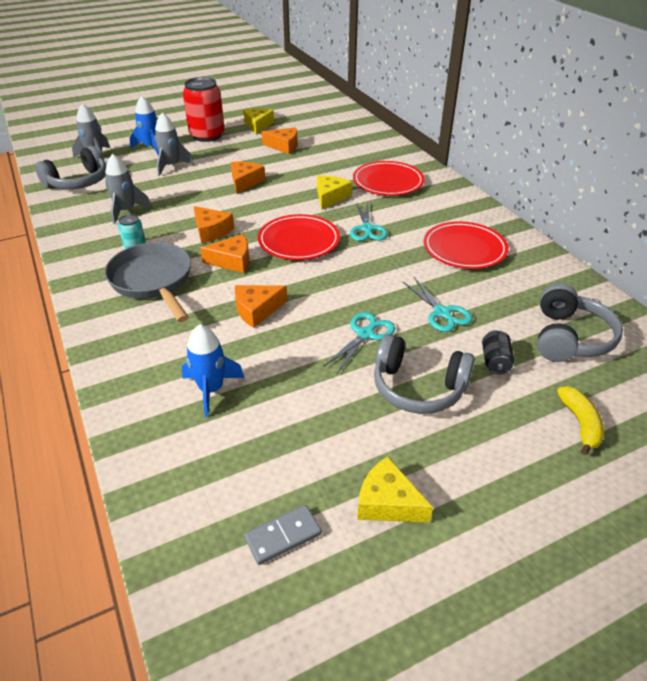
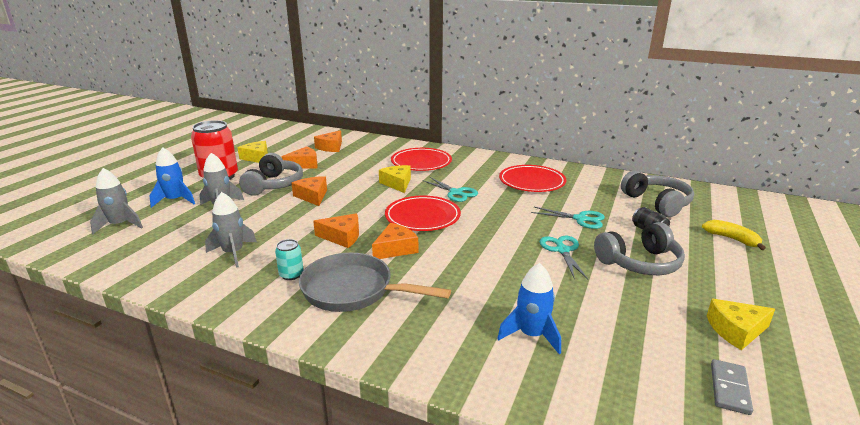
camera: 40 degrees left, 15 degrees down
(78, 182) = (135, 251): grey headphones -> grey headphones (274, 185)
(257, 310) = (470, 270): orange cheese -> orange cheese (331, 147)

